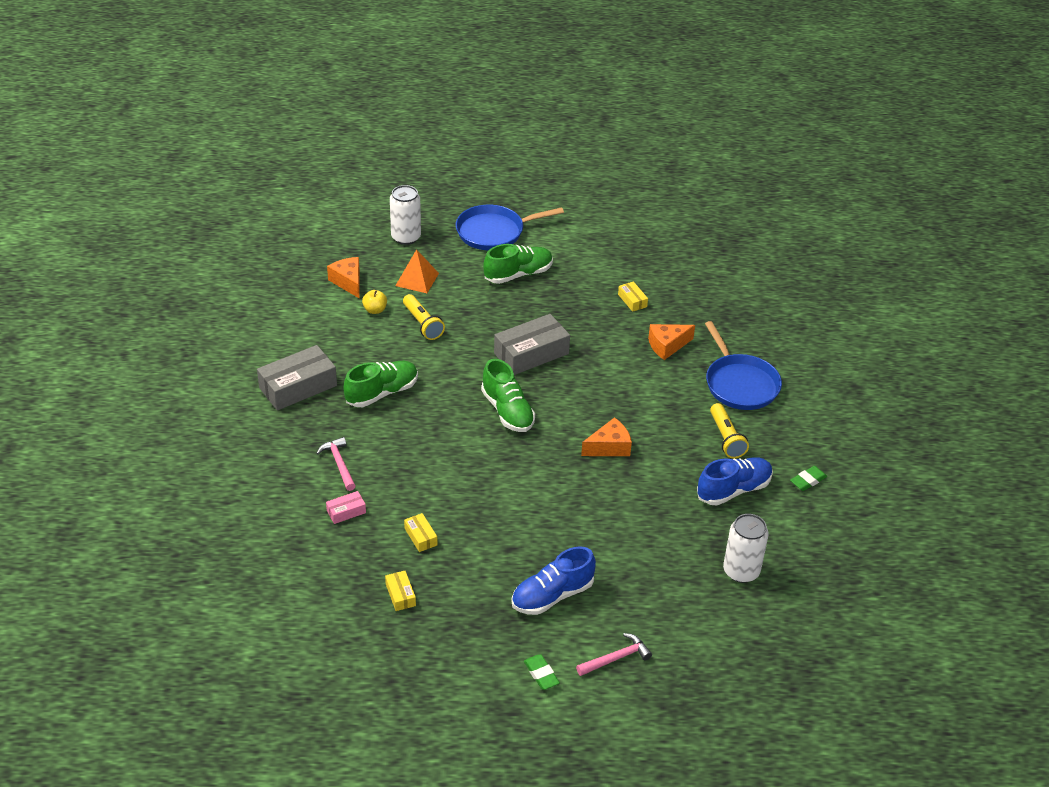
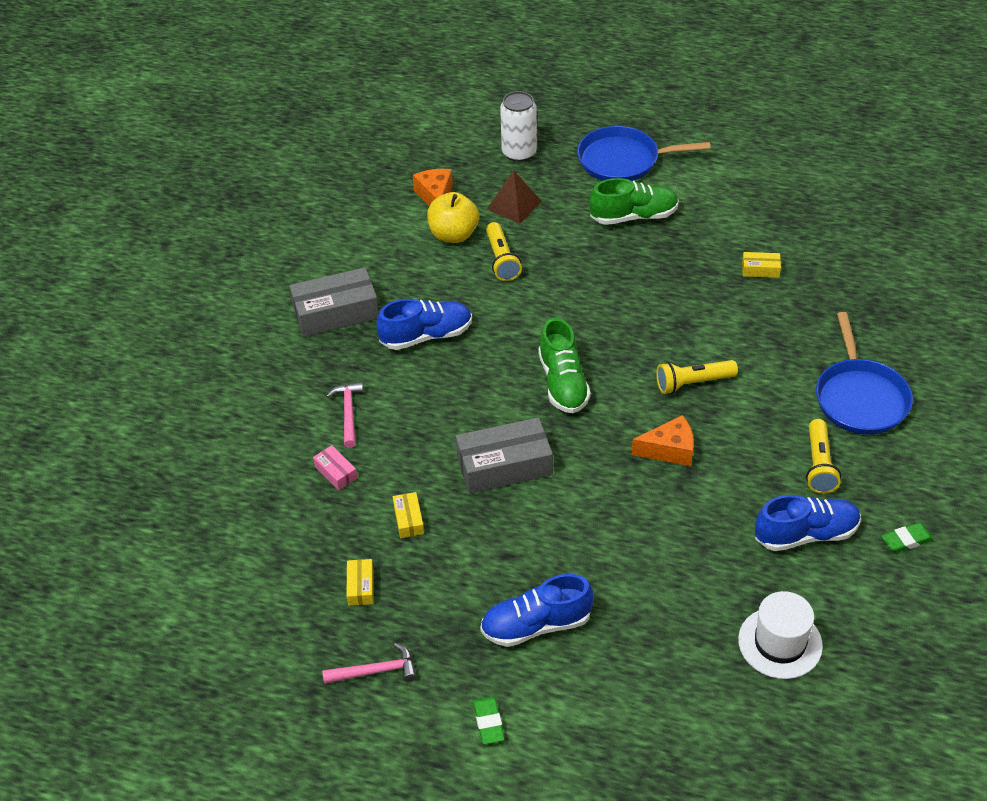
camera: 20 degrees right, 5 degrees up
(346, 512) = (336, 472): pink box -> pink box turned 60 degrees clockwise
(375, 310) = (453, 235): yellow apple -> yellow apple, size x1.78
(382, 393) = (426, 336): green shoe -> blue shoe
(417, 279) = (514, 205): orange pyramid -> brown pyramid
(531, 353) = (615, 316): grey box -> grey box (504, 466)
(610, 394) = (693, 383): none -> yellow flashlight
(616, 658) = (586, 723): pink hammer -> pink hammer (376, 671)
(632, 300) = (760, 270): yellow box -> yellow box turned 75 degrees counterclockwise
(667, 346) = (784, 333): orange cheese -> none
(741, 571) = (780, 643): white can -> white hat

